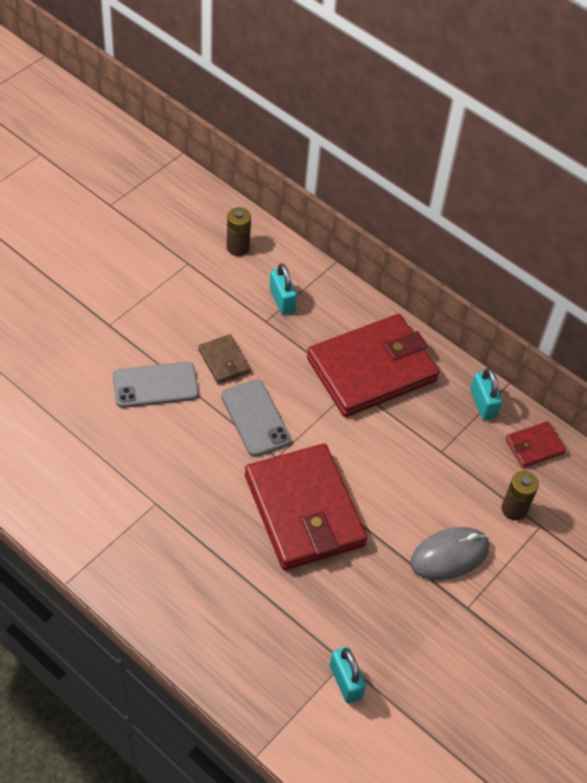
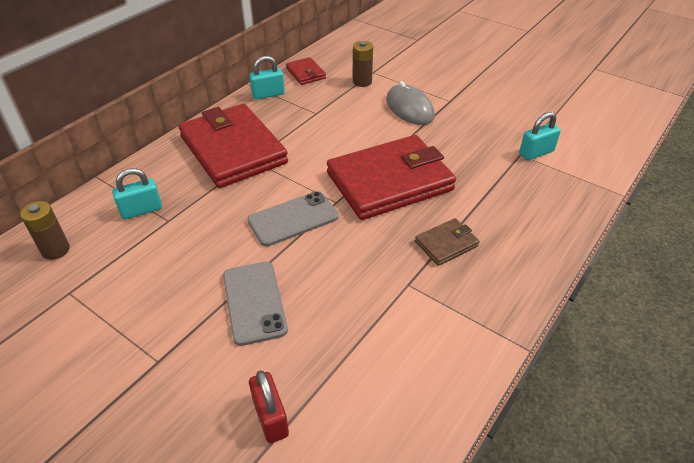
camera: 90 degrees left, 10 degrees down
(45, 393) = (270, 417): none -> red padlock
(224, 361) = (221, 248): brown wallet -> brown wallet (446, 244)

